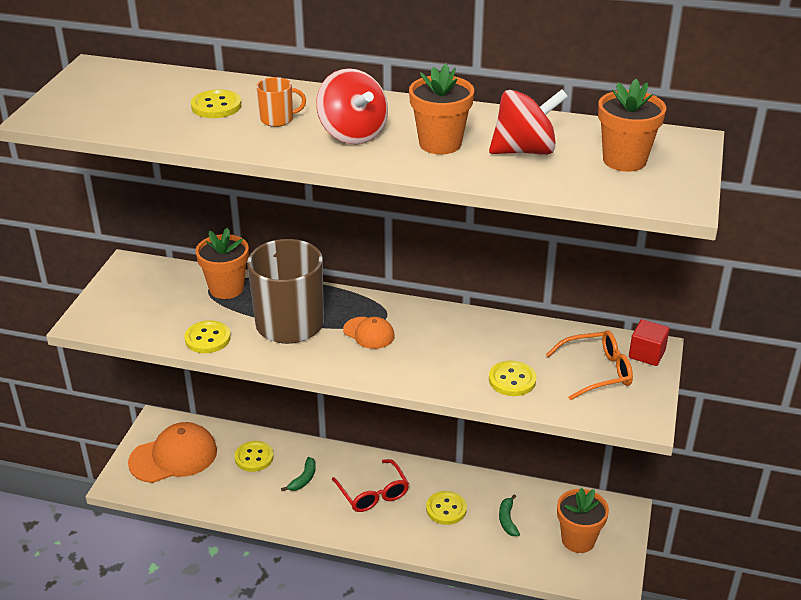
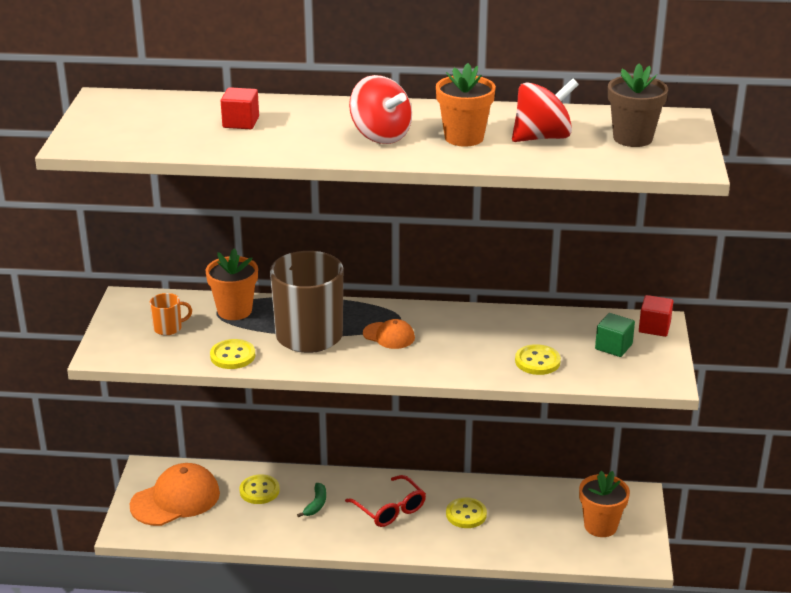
camera: 10 degrees left, 5 degrees down
(216, 106) = (241, 122): yellow button -> red cube
(278, 119) = (305, 129): orange mug -> orange mug (168, 328)
(507, 520) = (528, 517): green banana -> none
(597, 372) = (613, 347): orange glasses -> green cube
(624, 160) = (632, 138): orange flower pot -> brown flower pot

